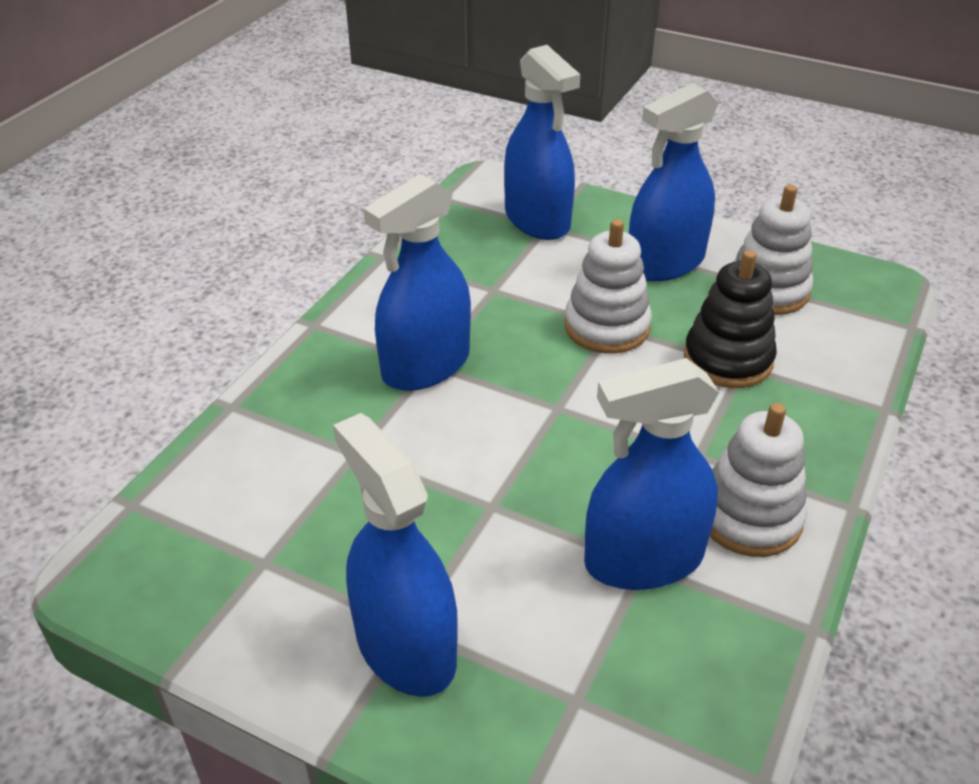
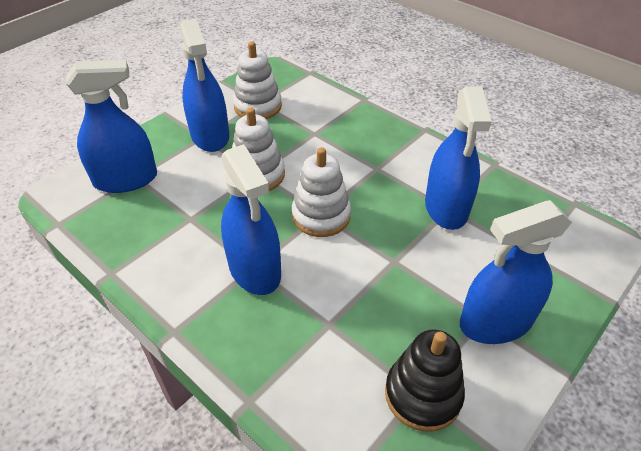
camera: 75 degrees left, 5 degrees up
(728, 359) = (308, 137): black stacking toy -> black stacking toy (423, 394)
(749, 517) = (424, 163): white stacking toy -> white stacking toy (321, 216)

